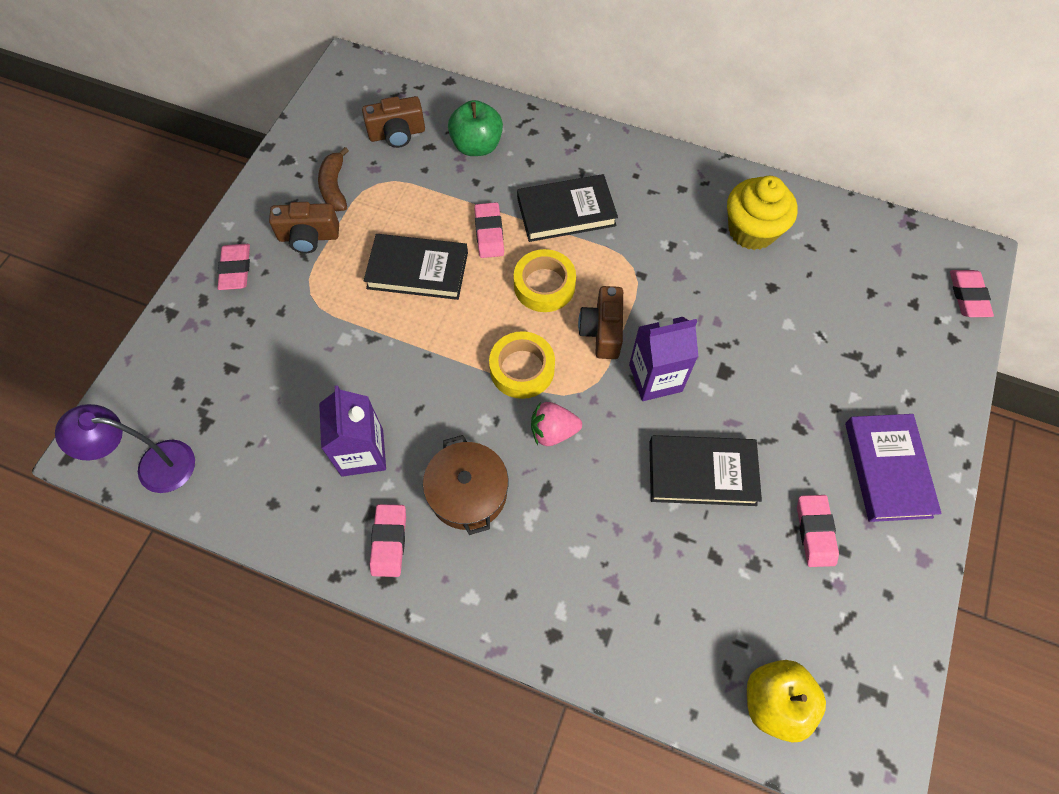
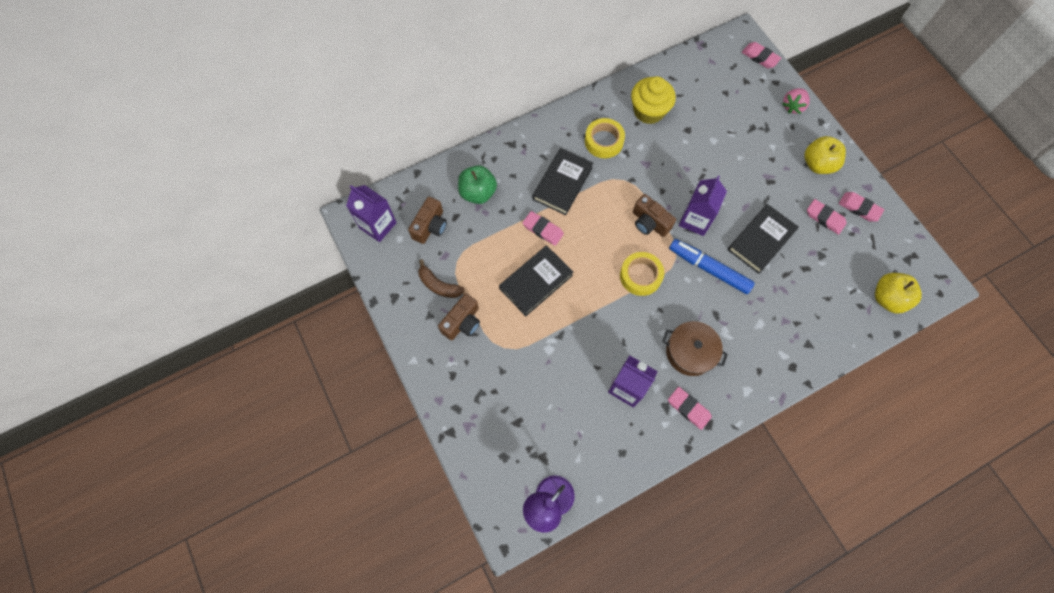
camera: 50 degrees left, 5 degrees up
(236, 269) = (450, 376): pink eraser -> pink eraser (859, 208)
(357, 92) = (378, 225): none -> purple carton
(544, 285) = (599, 228): yellow tape -> yellow tape (604, 141)
(553, 431) = (687, 288): pink strawberry -> pink strawberry (792, 106)
(602, 438) = (709, 269): none -> blue marker
(887, 469) = (817, 164): purple book -> yellow apple

